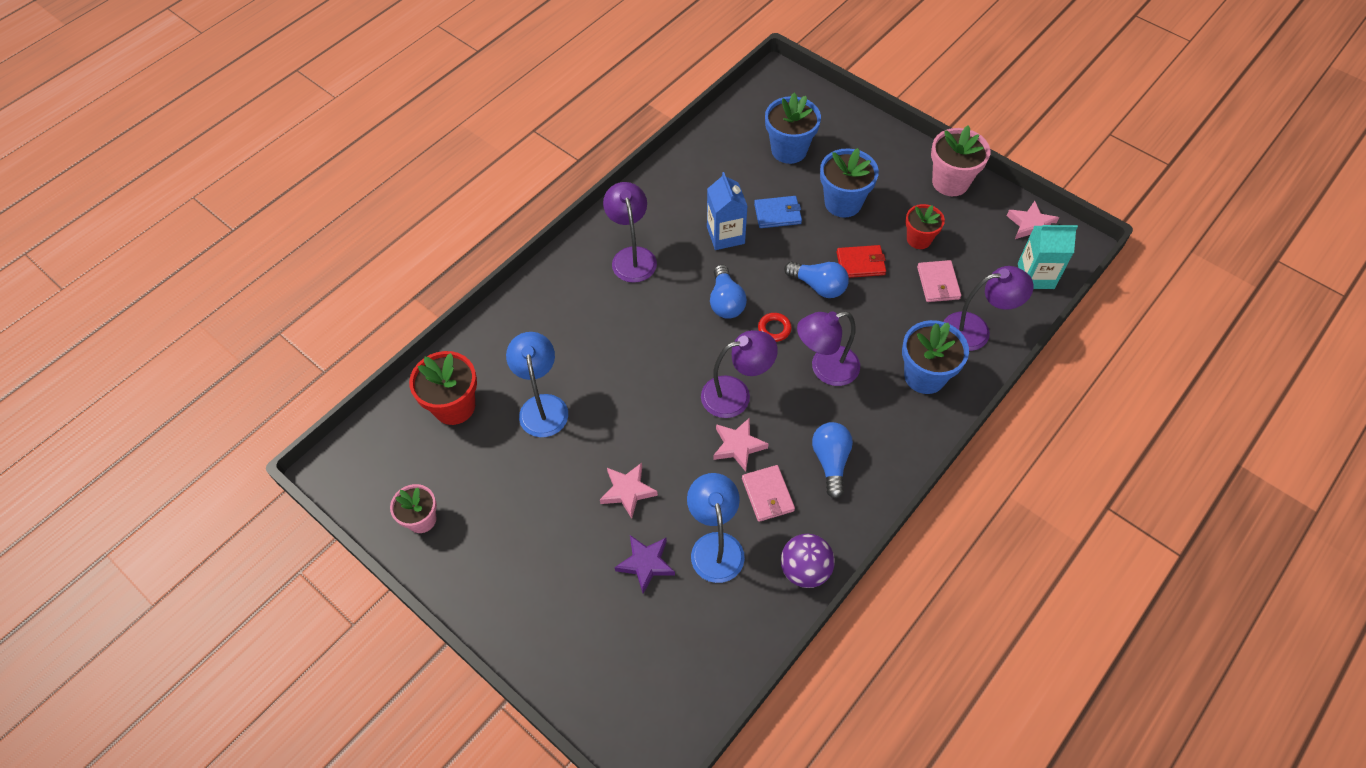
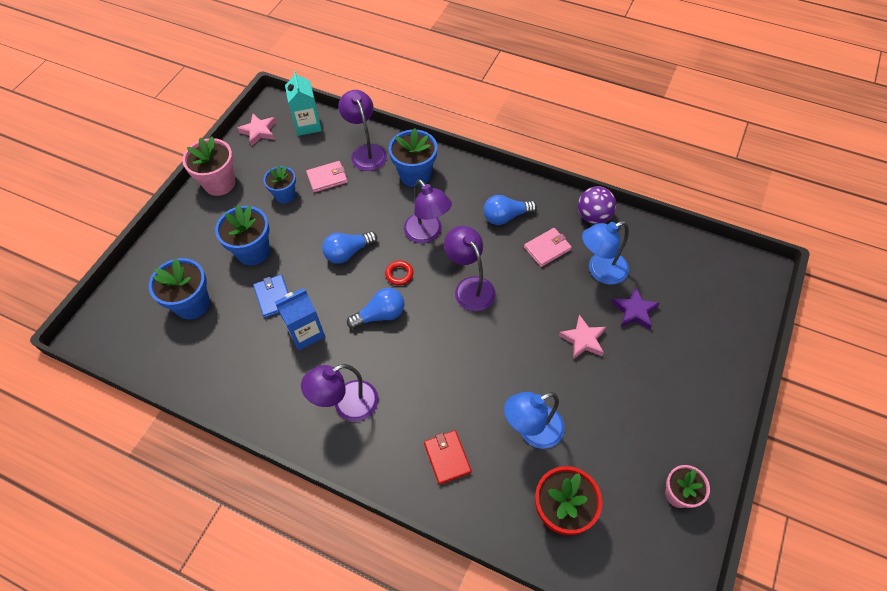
camera: 105 degrees left, 0 degrees up
(738, 446) = (515, 275): pink star -> none
(818, 286) = (348, 252): blue light bulb -> blue light bulb turned 135 degrees counterclockwise
(860, 263) = (318, 228): red wallet -> red wallet (447, 457)
(919, 239) = (285, 195): red flower pot -> blue flower pot

